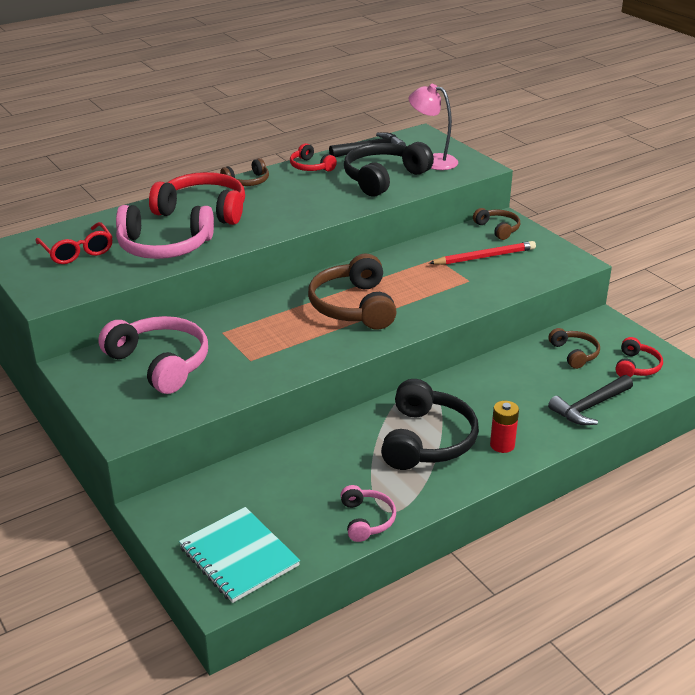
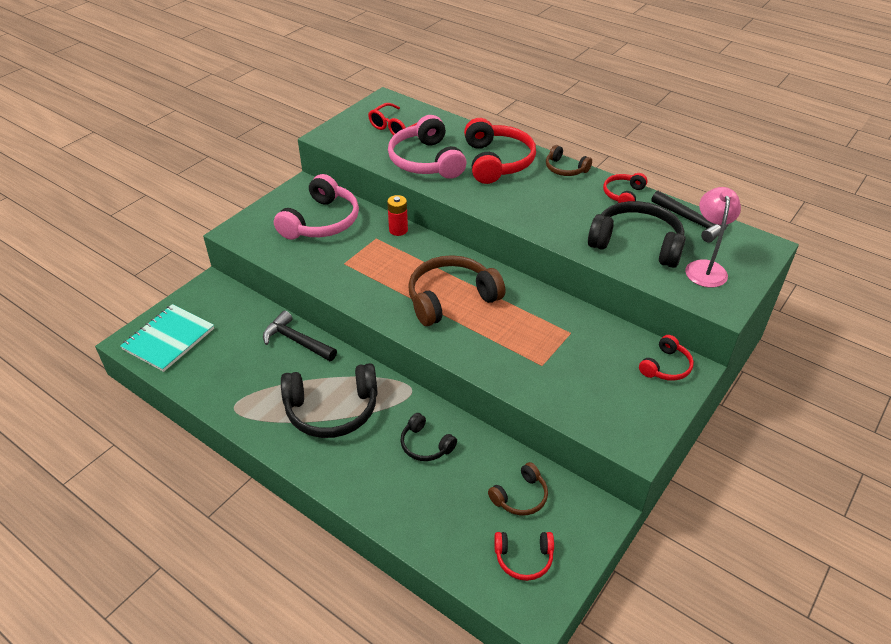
camera: 70 degrees right, 10 degrees up
(366, 520) = (221, 396): pink headphones -> none
(484, 257) = (597, 367): red pencil -> none
(498, 229) = (666, 366): brown headphones -> red headphones
(498, 391) = (425, 445): none -> black headphones
(502, 445) = (342, 464): red battery -> red battery (398, 230)
(589, 407) = (429, 524): black hammer -> black hammer (296, 341)

